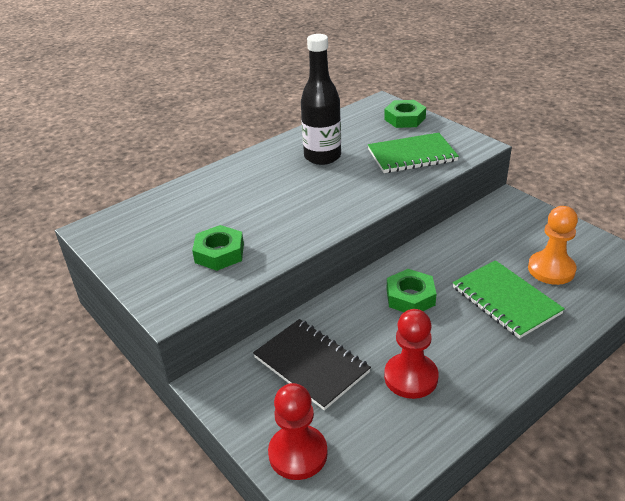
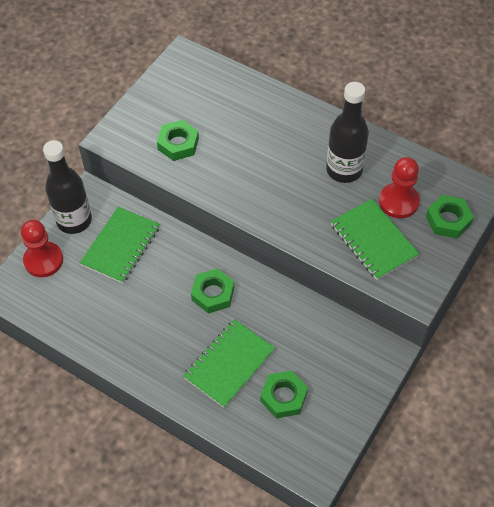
camera: 70 degrees right, 20 degrees up
(246, 407) = (74, 220): none -> black bottle
(311, 365) = (121, 246): black notebook -> green notebook
(411, 377) = (124, 311): red pawn -> red pawn (398, 202)
(551, 269) = (283, 397): orange pawn -> green nut

